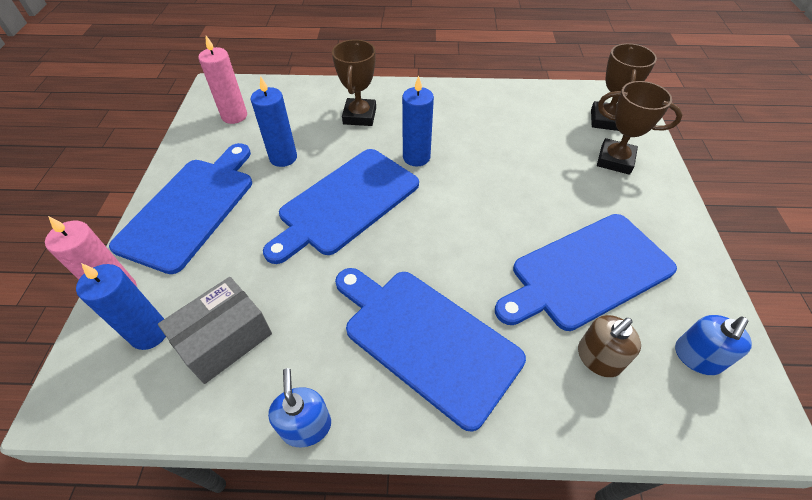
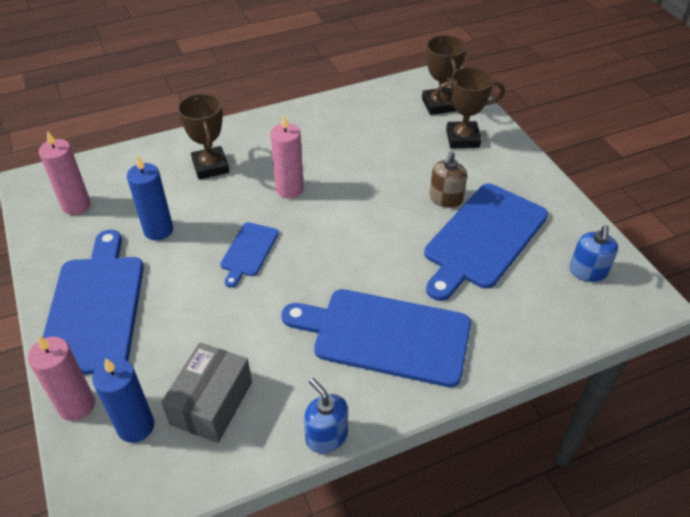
camera: 25 degrees left, 5 degrees down
(346, 203) = (248, 251): blue cutting board -> blue cutting board, size x0.50
(416, 157) = (289, 189): blue candle -> pink candle
(598, 358) = (521, 299): brown soap dispenser -> brown soap dispenser (445, 199)

